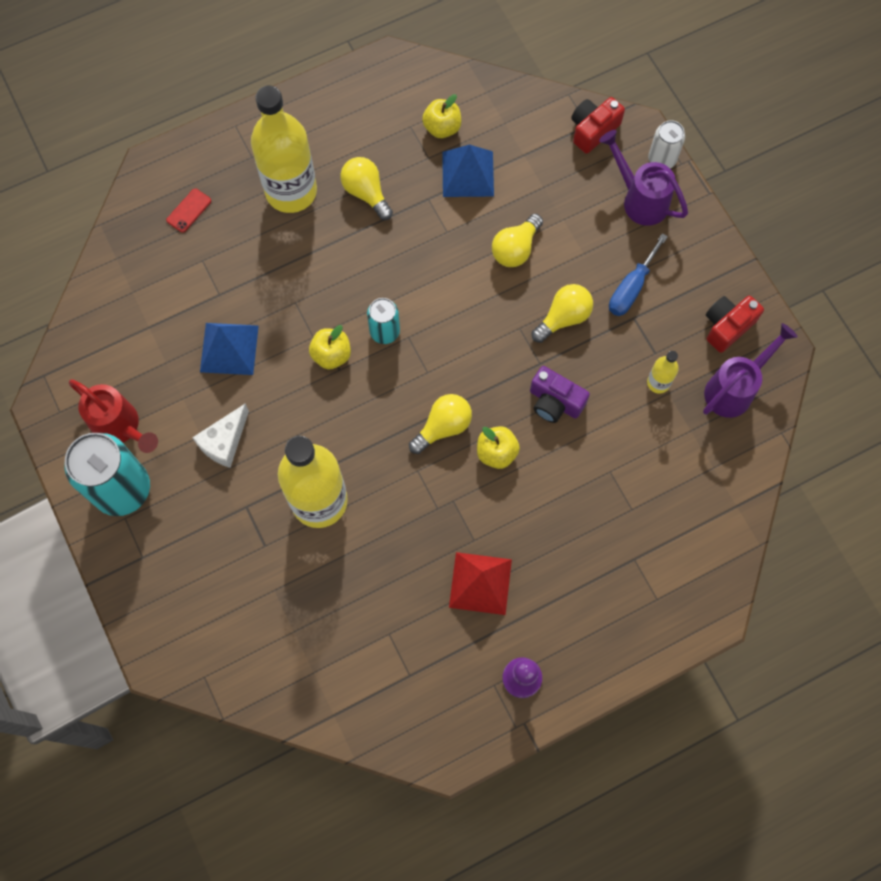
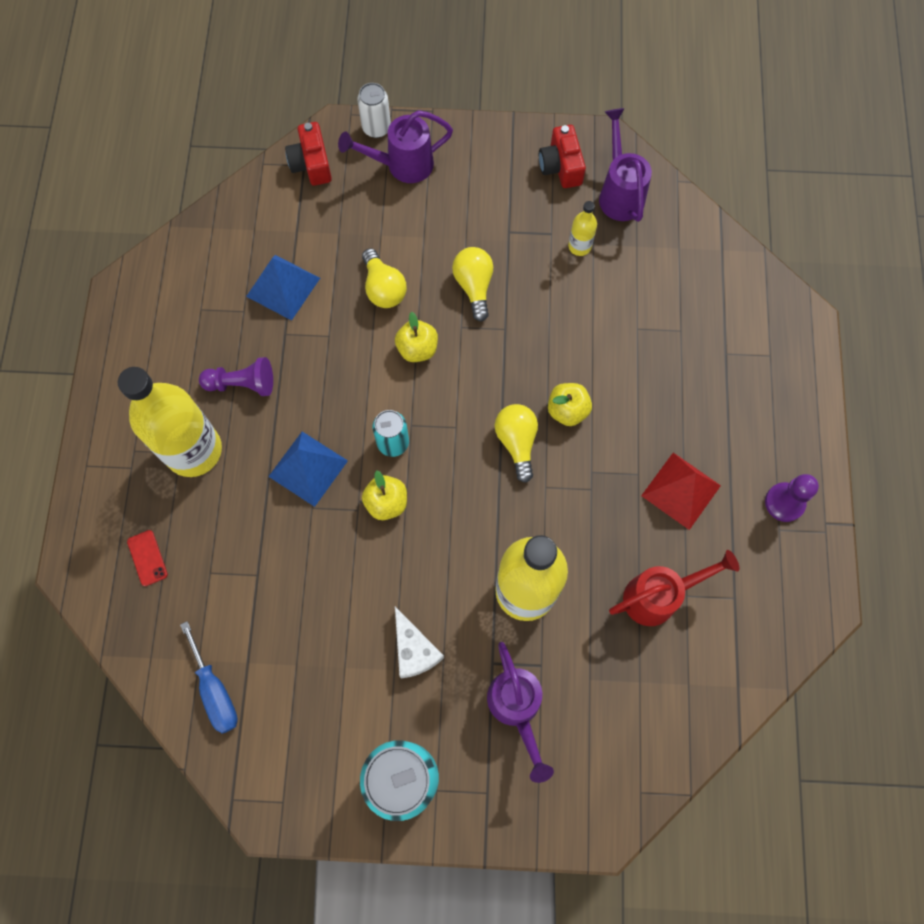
camera: 60 degrees left, 0 degrees up
(121, 427) = (338, 745): red watering can -> red watering can (658, 596)
(220, 545) = (517, 708): none -> purple watering can
(229, 348) = (320, 595): blue pyramid -> blue pyramid (308, 468)
(366, 193) = (242, 384): yellow light bulb -> purple pawn
(442, 128) = (222, 283): yellow apple -> yellow apple (417, 349)
(555, 402) = (548, 337): purple camera -> none
(631, 288) = (480, 218): blue screwdriver -> blue screwdriver (215, 691)

